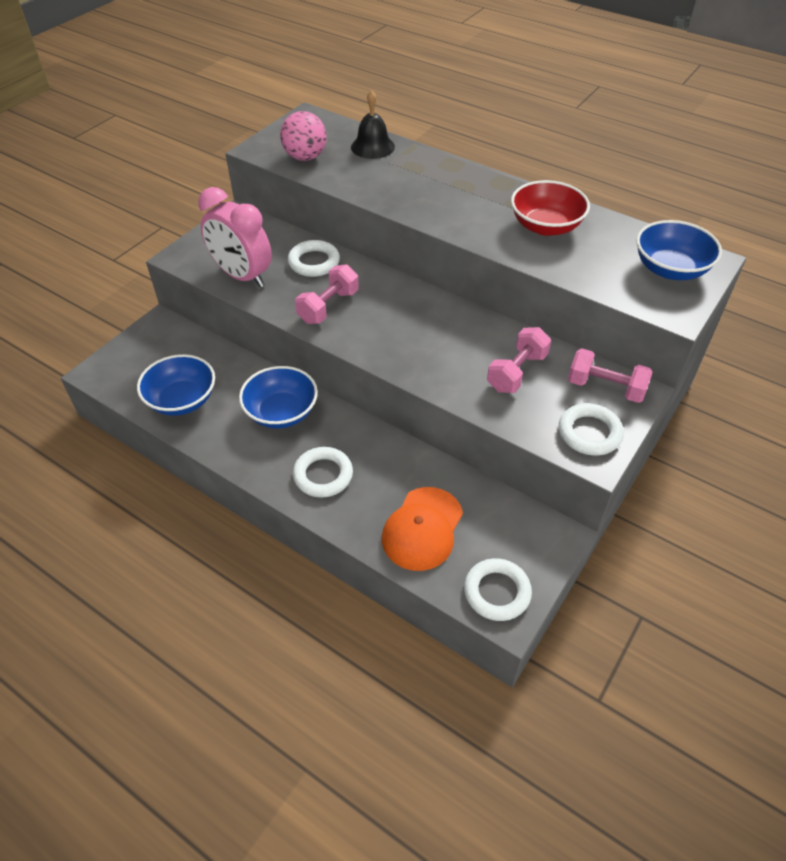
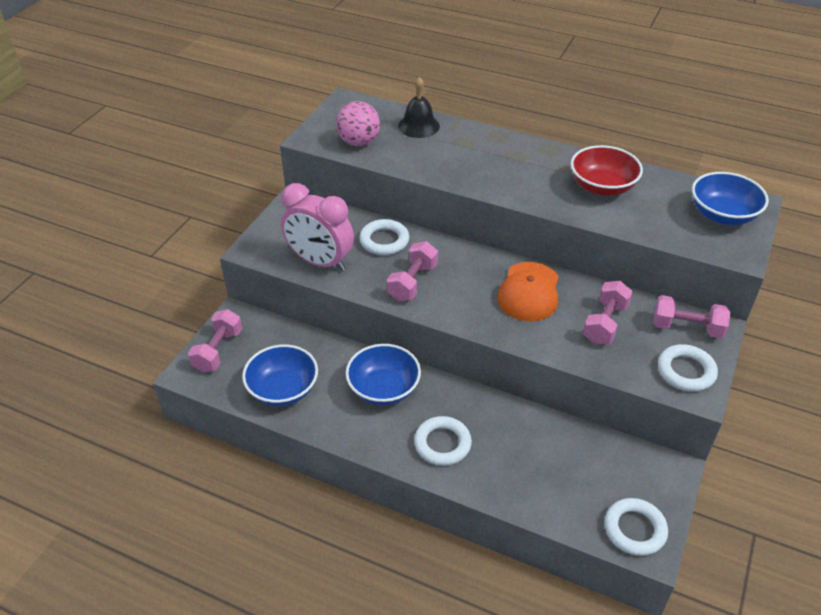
camera: 10 degrees left, 5 degrees down
(132, 354) = (218, 351): none -> pink dumbbell
(422, 529) = (550, 481): orange cap -> orange cap (529, 292)

